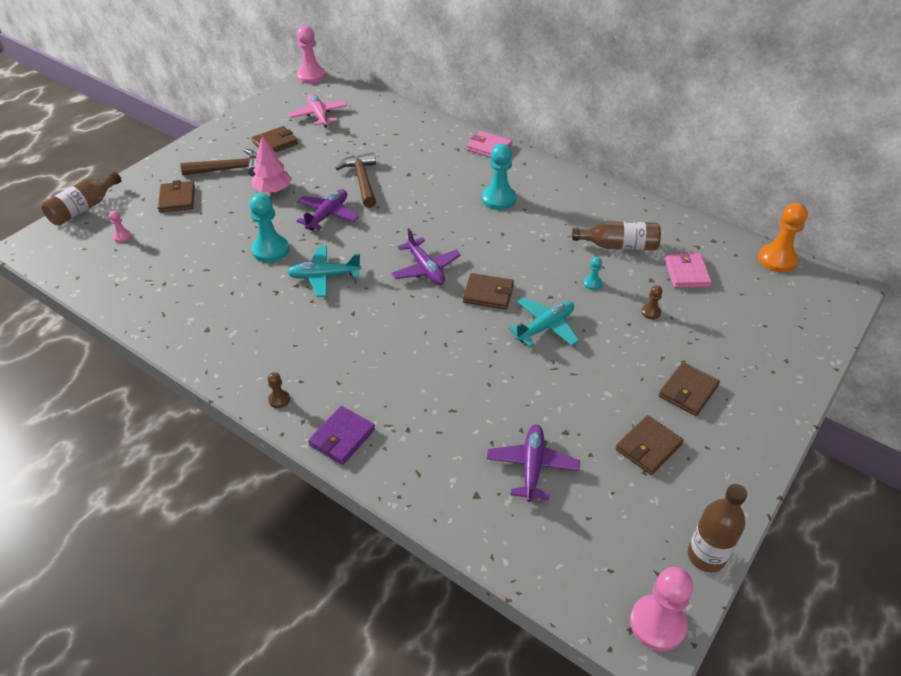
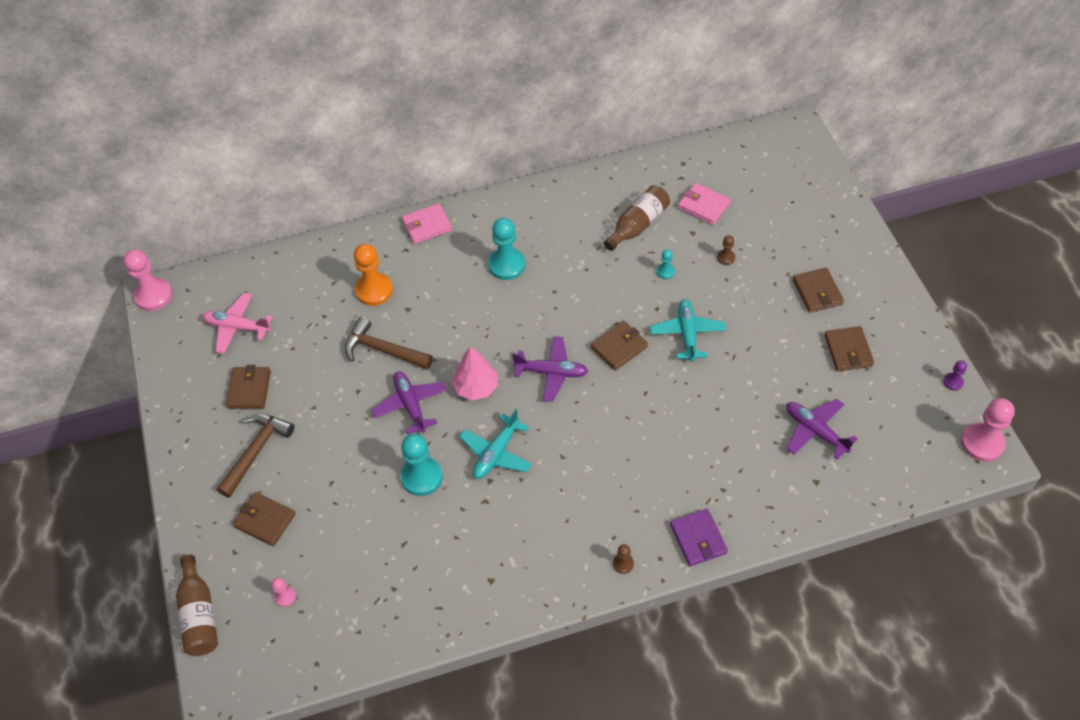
camera: 50 degrees left, 10 degrees up
(273, 190) = (329, 430): pink tree -> pink tree (476, 387)
(706, 556) = (953, 382): brown bottle -> purple pawn
(777, 260) = (735, 143): orange pawn -> orange pawn (374, 290)

